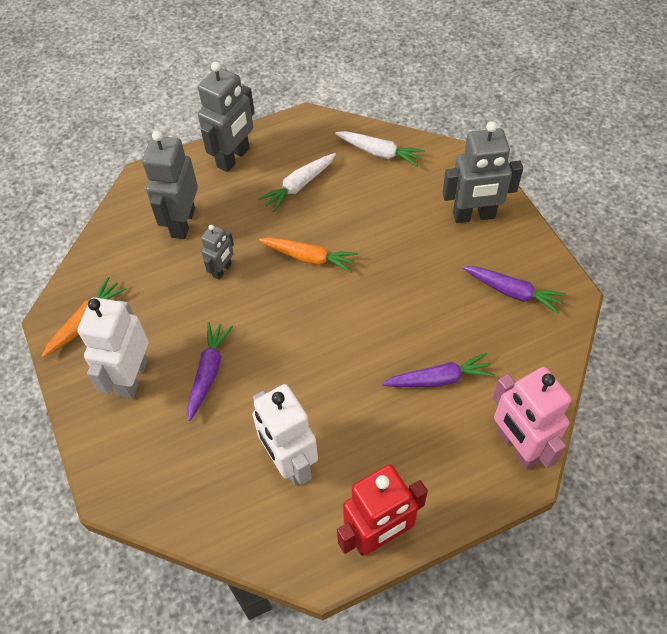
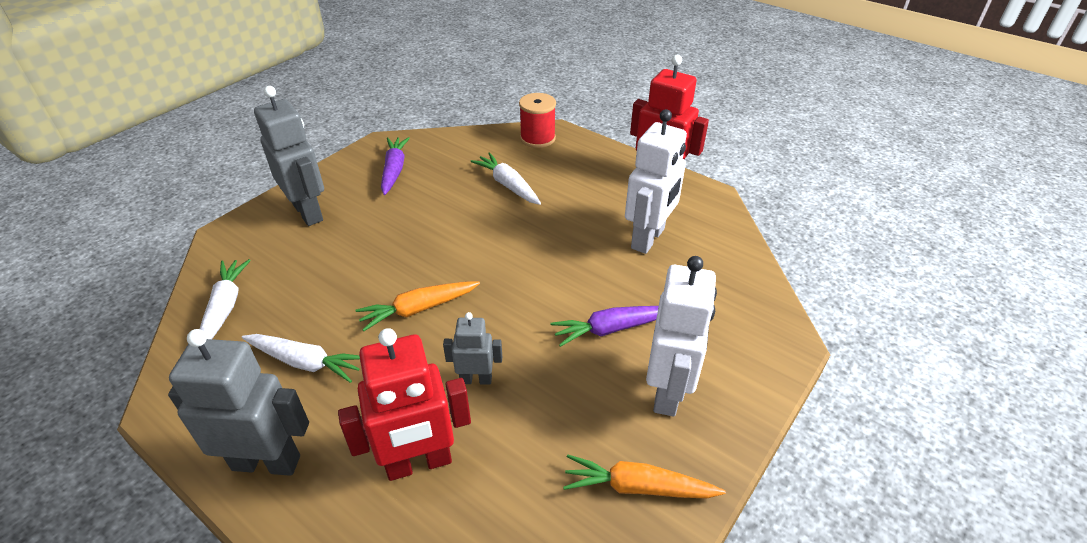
camera: 120 degrees left, 15 degrees down
(132, 377) = (668, 391): white robot -> white robot turned 60 degrees counterclockwise
(182, 223) = (419, 463): grey robot -> red robot
(309, 258) = (418, 309): orange carrot -> orange carrot turned 105 degrees counterclockwise
(439, 379) = (508, 185): purple carrot -> white carrot
(517, 446) = (537, 138): pink robot -> red spool

